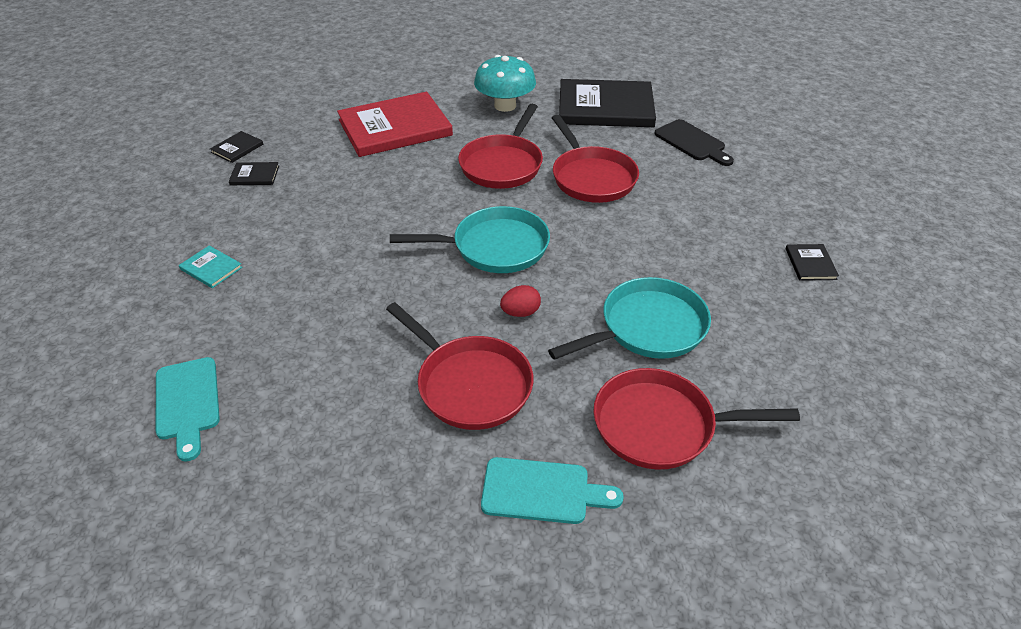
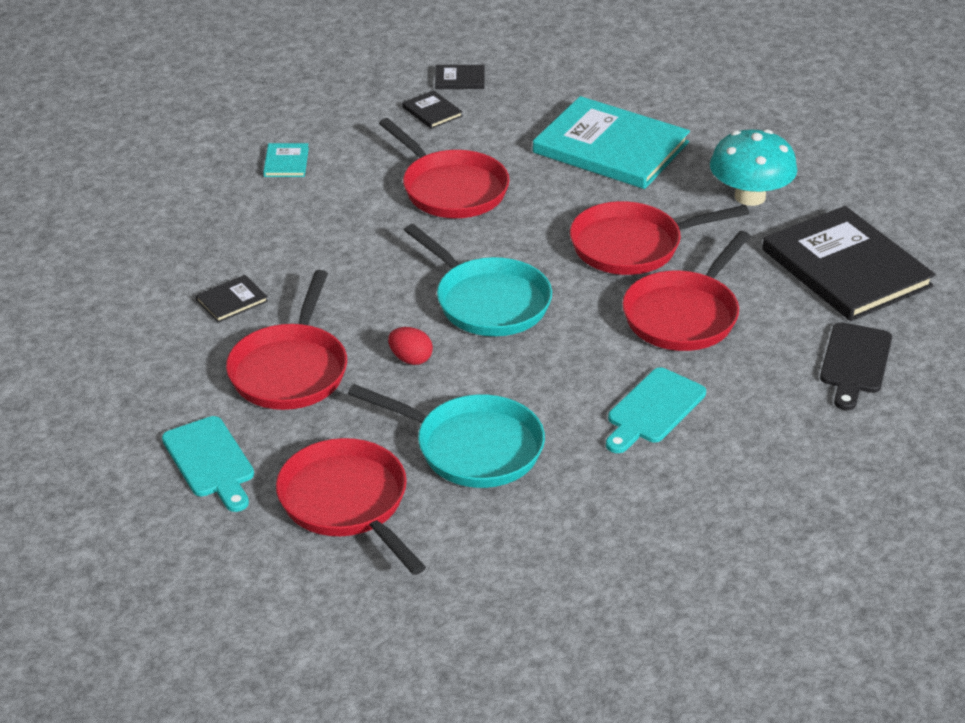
camera: 55 degrees right, 5 degrees down
(187, 402) = (136, 238): turquoise cutting board -> turquoise cutting board (653, 409)
(351, 207) = (450, 189): none -> red pan
(395, 128) = (610, 147): red book -> turquoise book
(810, 264) = (708, 533): black book -> black book (232, 300)

